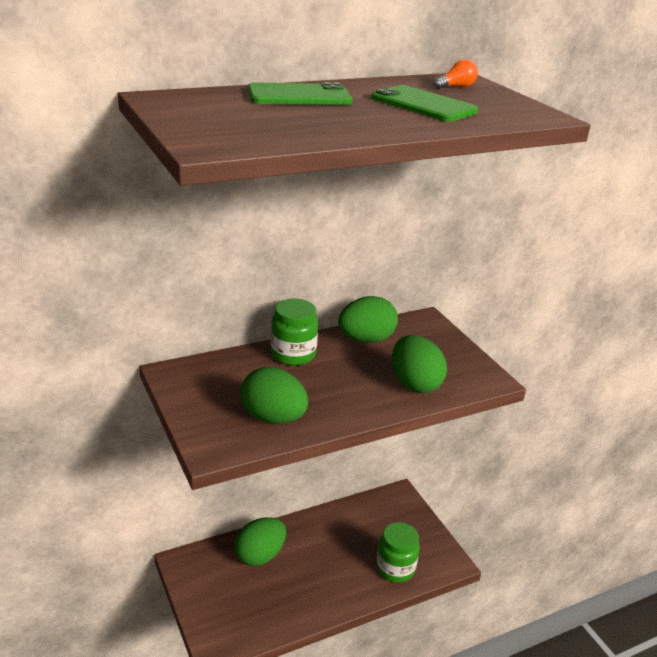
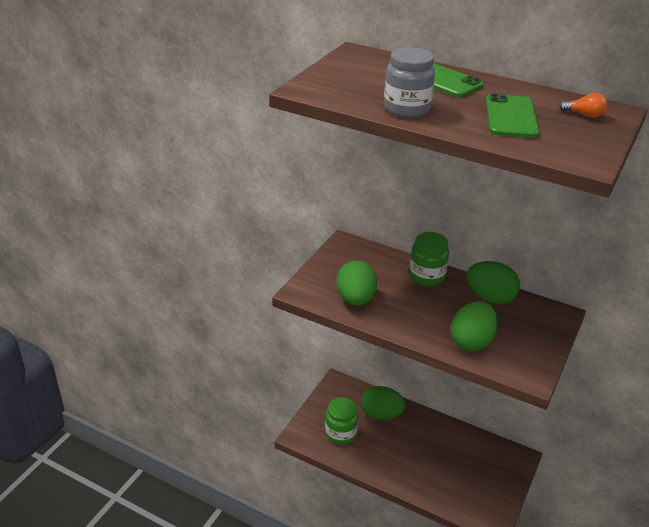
camera: 55 degrees right, 5 degrees up
(341, 127) = (406, 109): none -> grey jar
(395, 568) = (449, 491): green jar -> green jar (340, 433)

